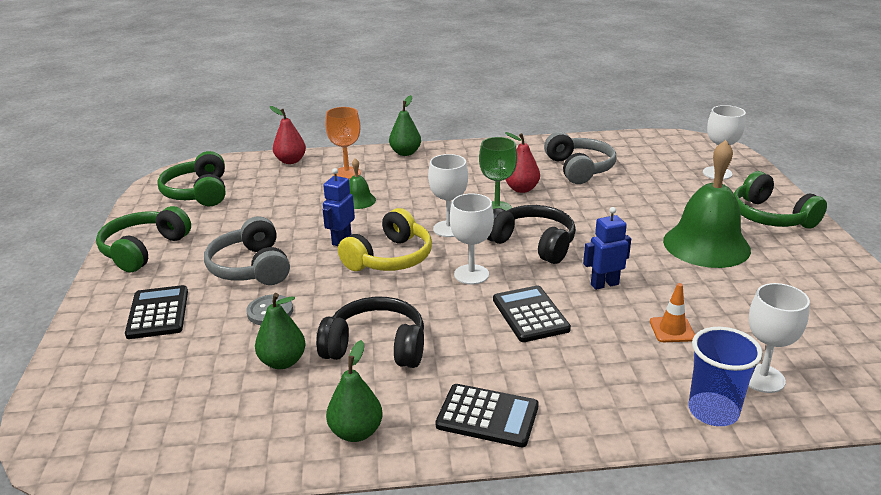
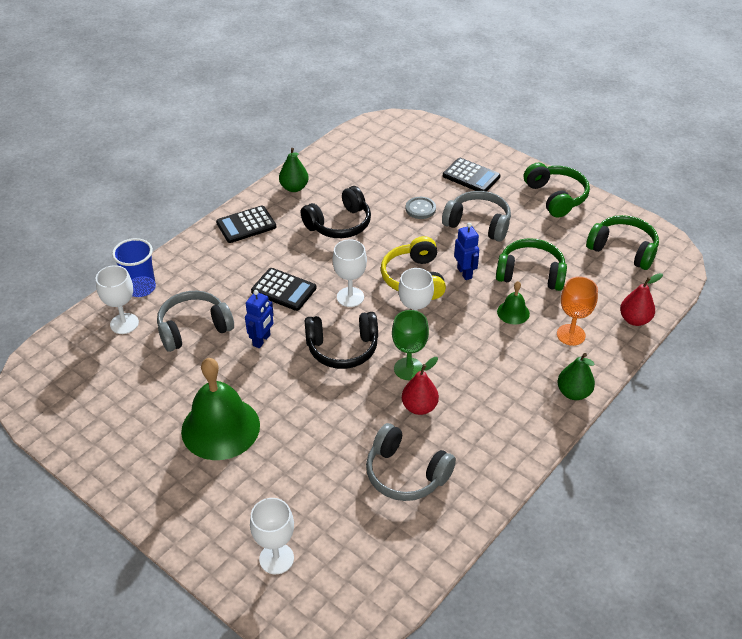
camera: 135 degrees right, 15 degrees up
(283, 362) = (371, 193): green pear -> none
(672, 330) = (194, 328): orange traffic cone -> grey headphones
(770, 217) = (189, 505): green headphones -> green headphones (530, 274)

